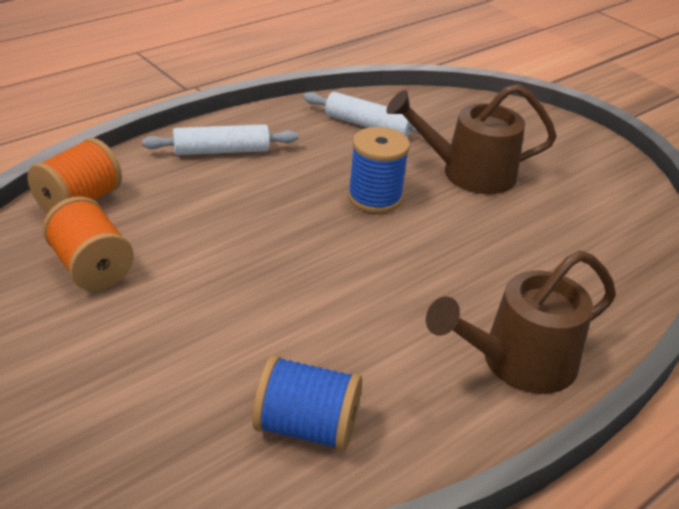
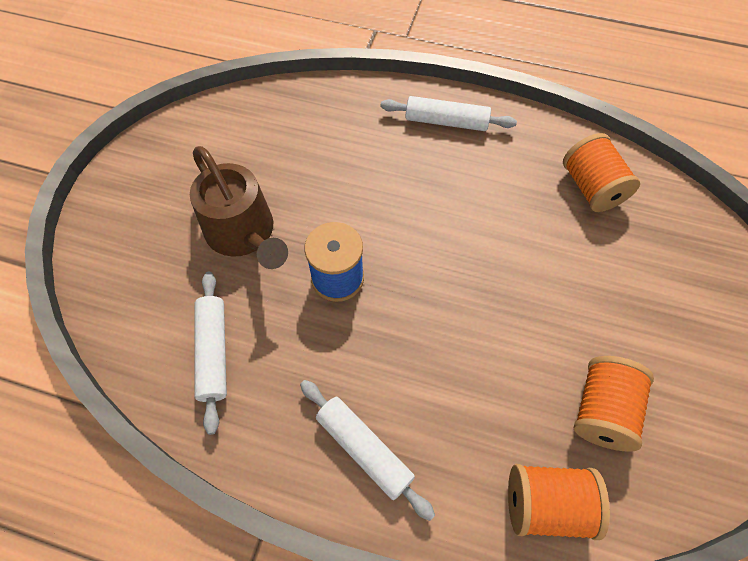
camera: 120 degrees left, 25 degrees up
(306, 428) = (591, 188): blue spool -> orange spool
(519, 362) = (446, 121): brown watering can -> white rolling pin

